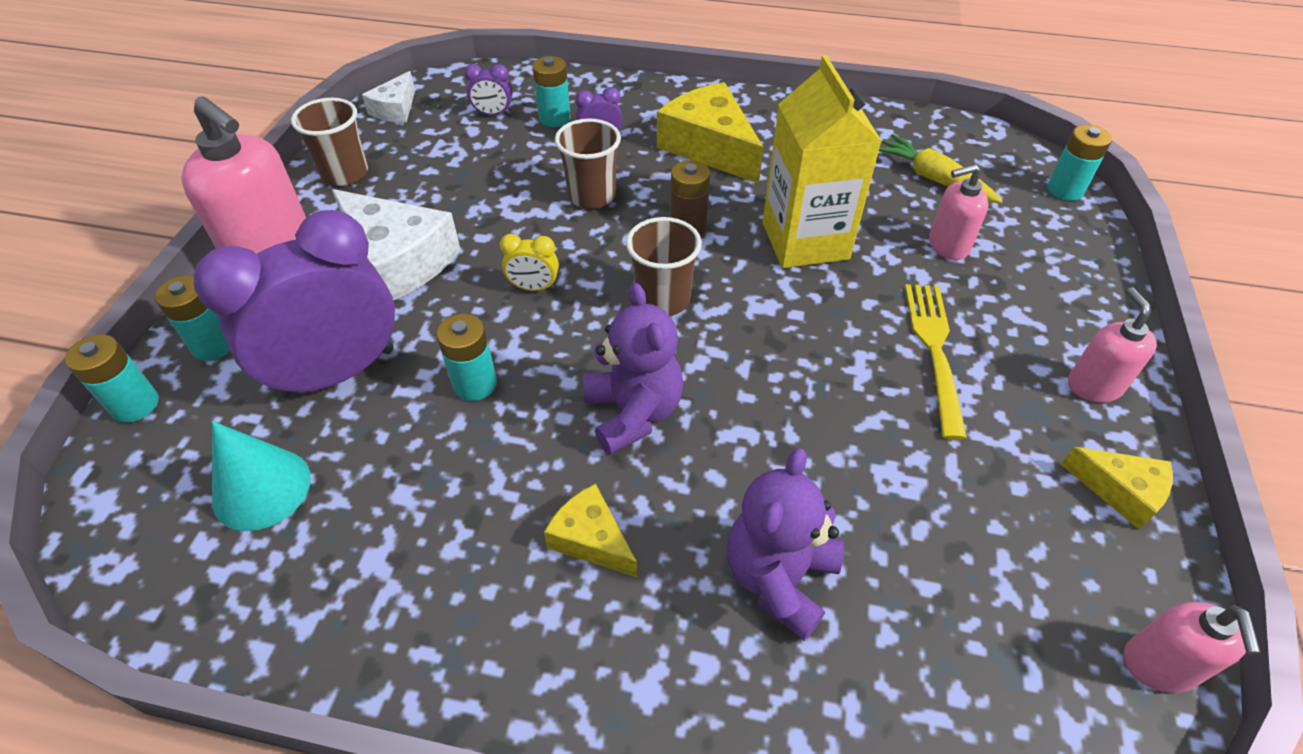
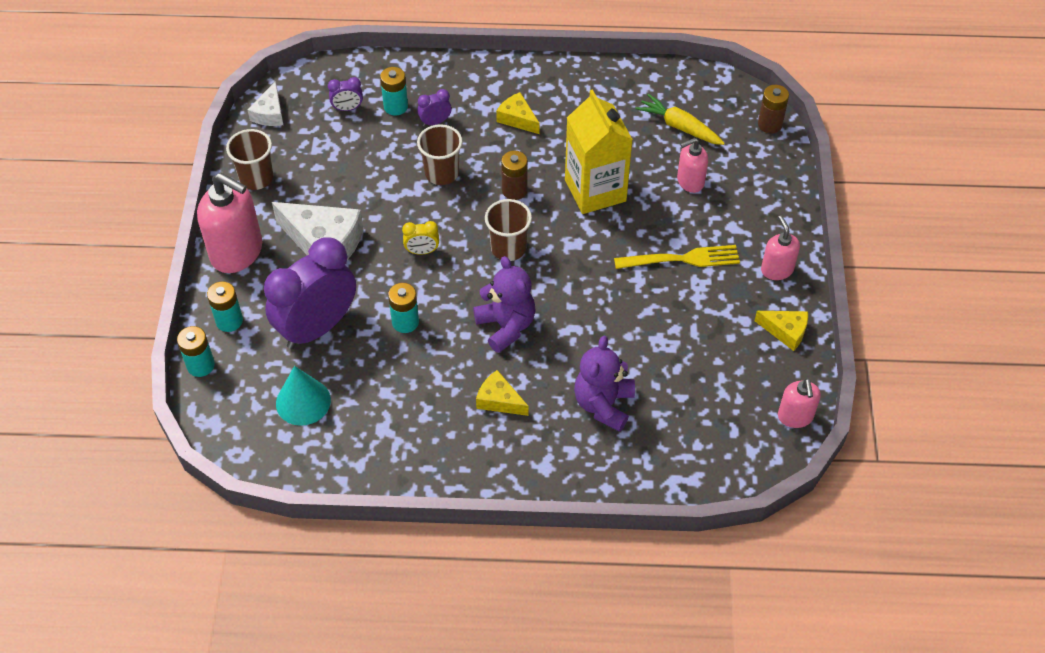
camera: 10 degrees left, 5 degrees up
(709, 147) = (517, 119): yellow cheese -> yellow cheese, size x0.54
(934, 349) = (682, 259): yellow fork -> yellow fork turned 90 degrees clockwise
(1065, 190) = (769, 124): turquoise battery -> brown battery

